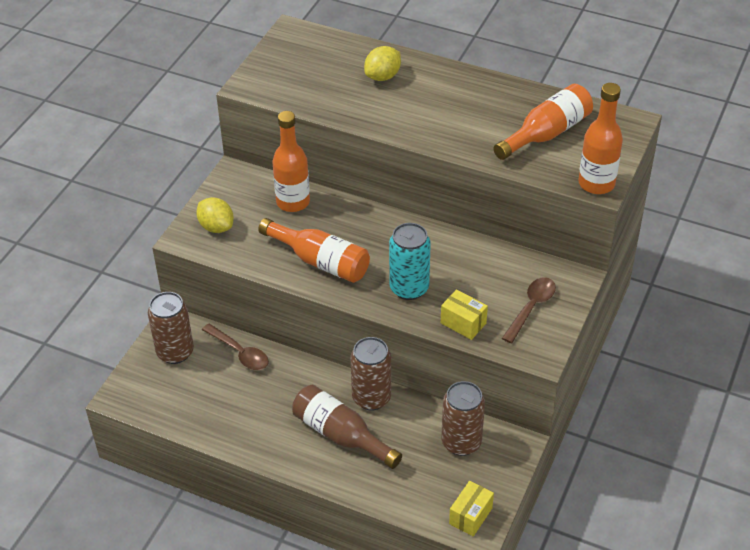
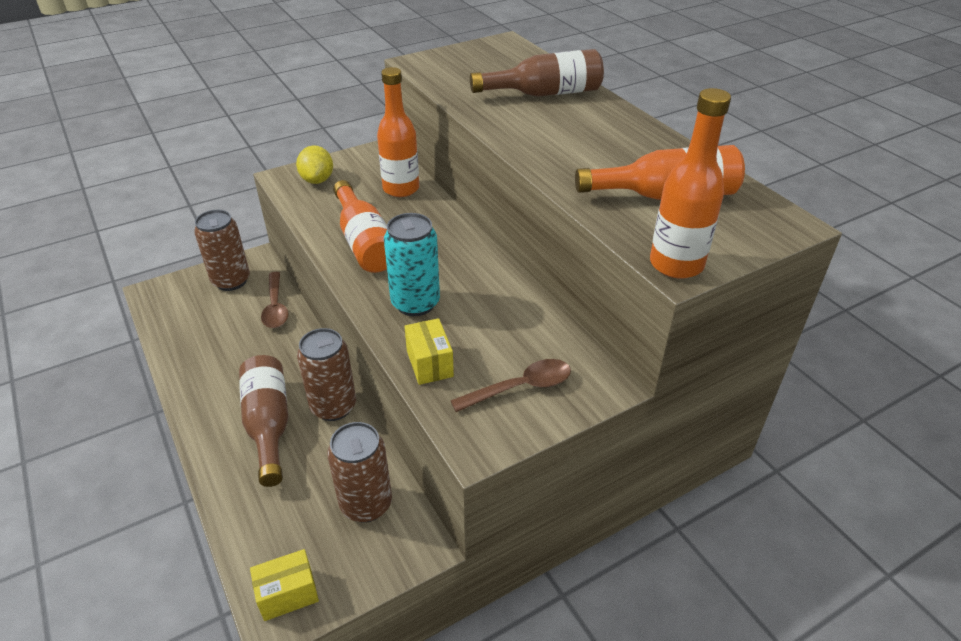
camera: 35 degrees right, 5 degrees down
(383, 76) = (544, 93): yellow lemon -> brown bottle

